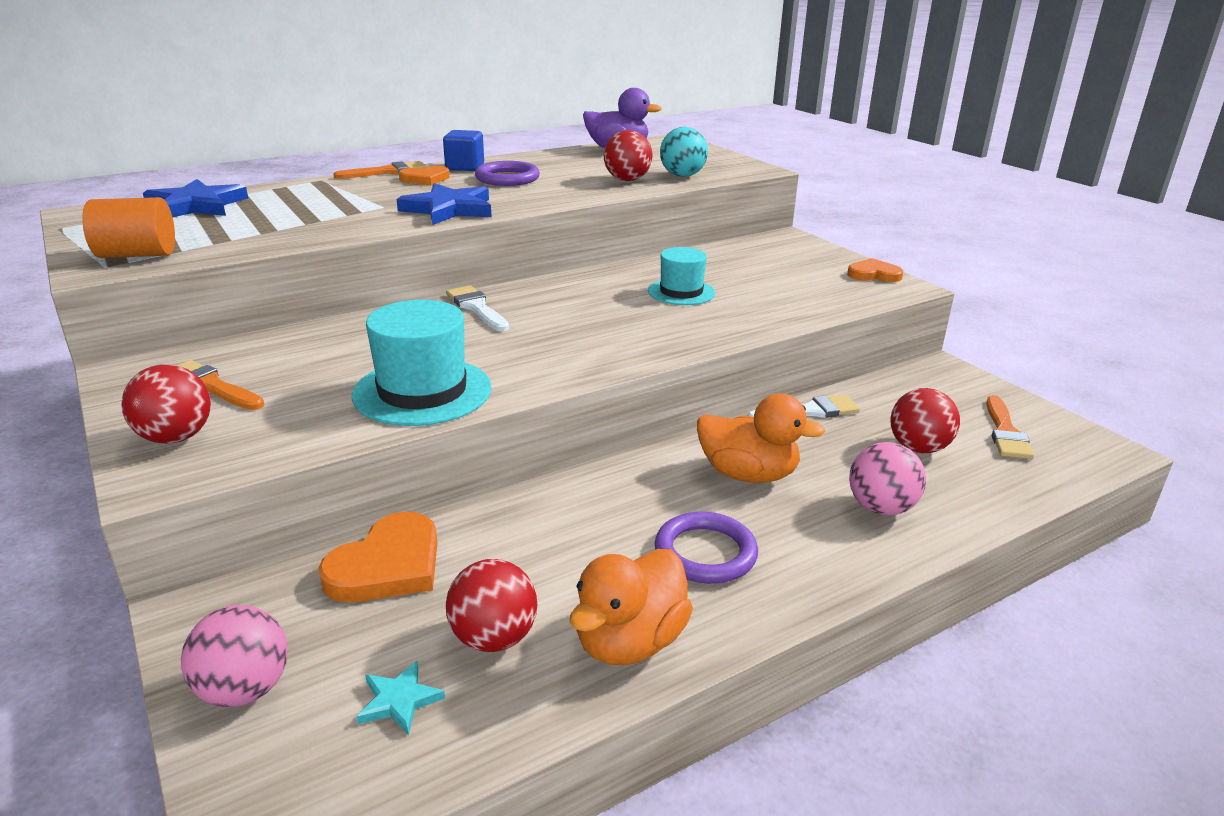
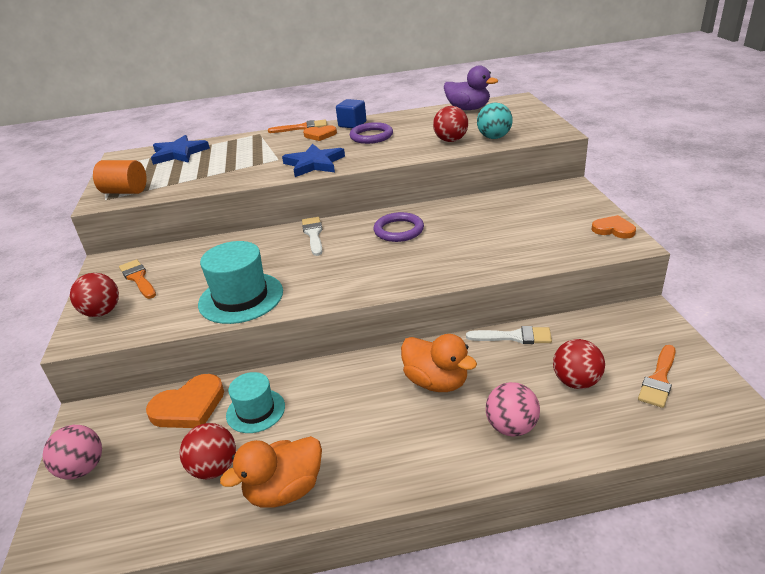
camera: 25 degrees right, 5 degrees up
(399, 701) = (146, 495): turquoise star -> none
(681, 292) = (454, 233): turquoise hat -> turquoise hat (255, 411)
(705, 553) = (369, 437): purple ring -> purple ring (398, 230)

